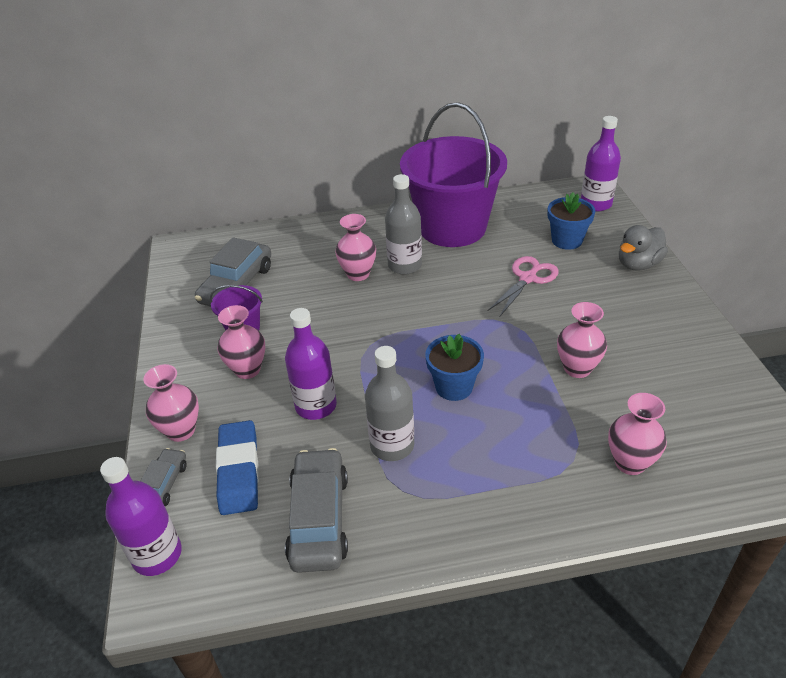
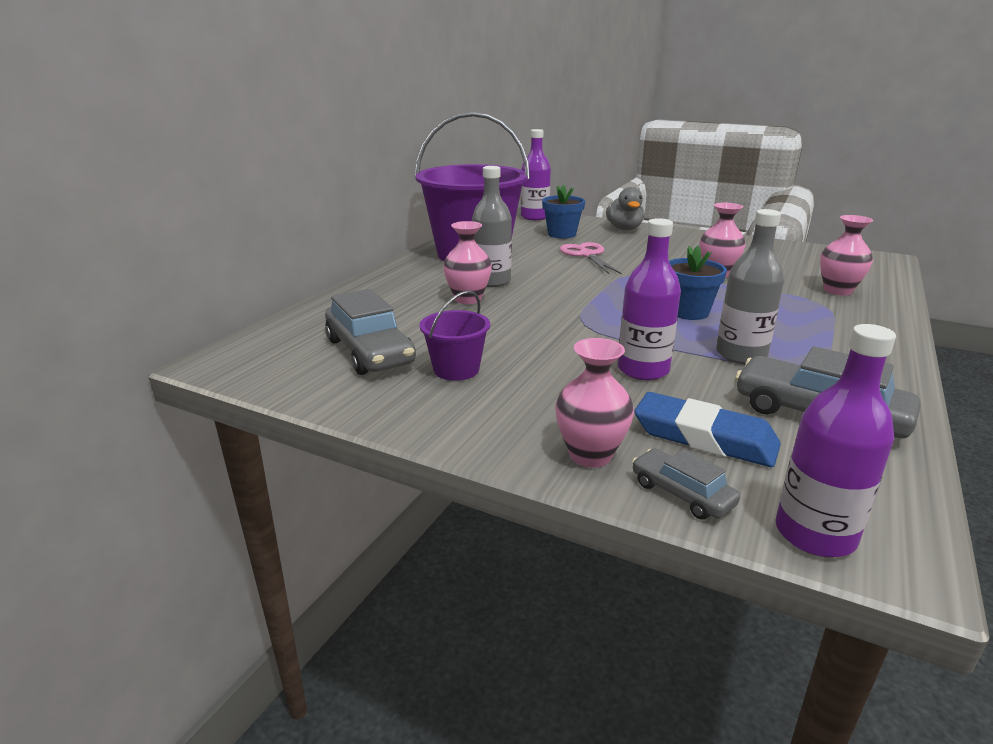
camera: 55 degrees left, 15 degrees down
(247, 370) = (533, 386): pink vase -> none

